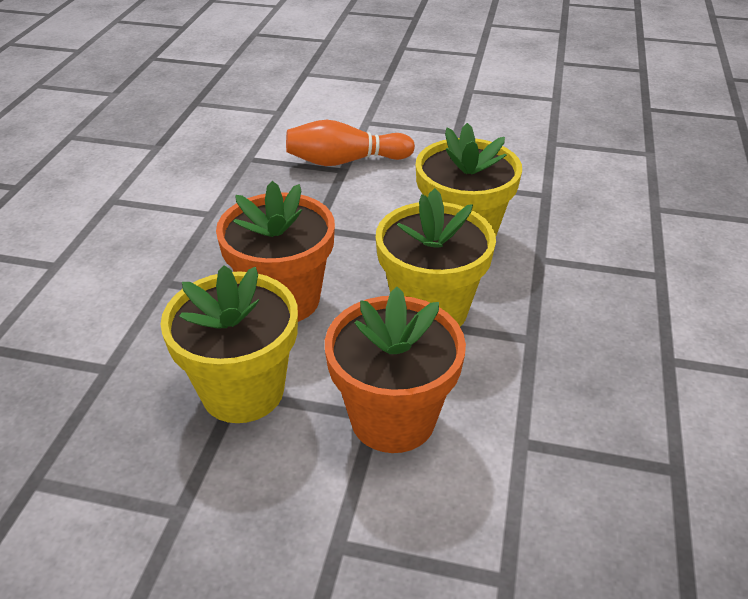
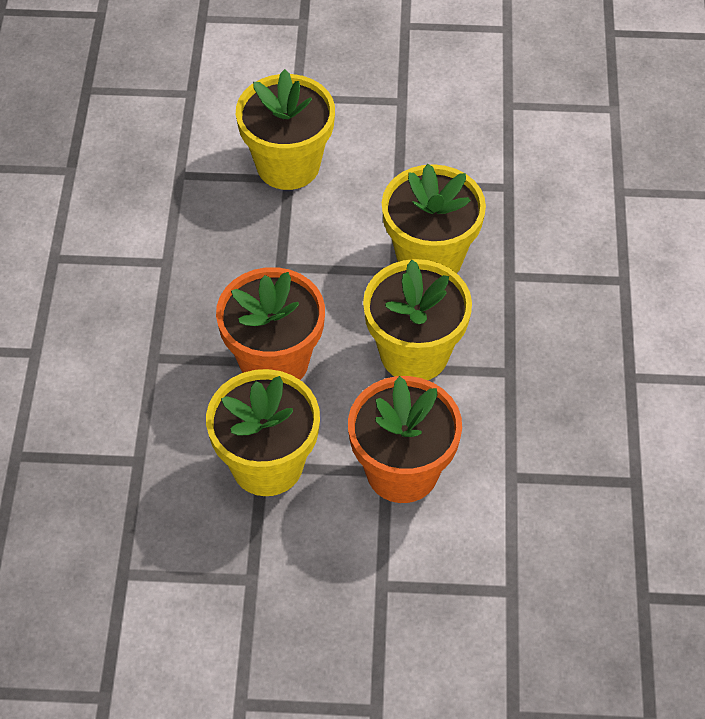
camera: 10 degrees left, 15 degrees up
(345, 161) = (288, 165): orange bowling pin -> yellow flower pot

